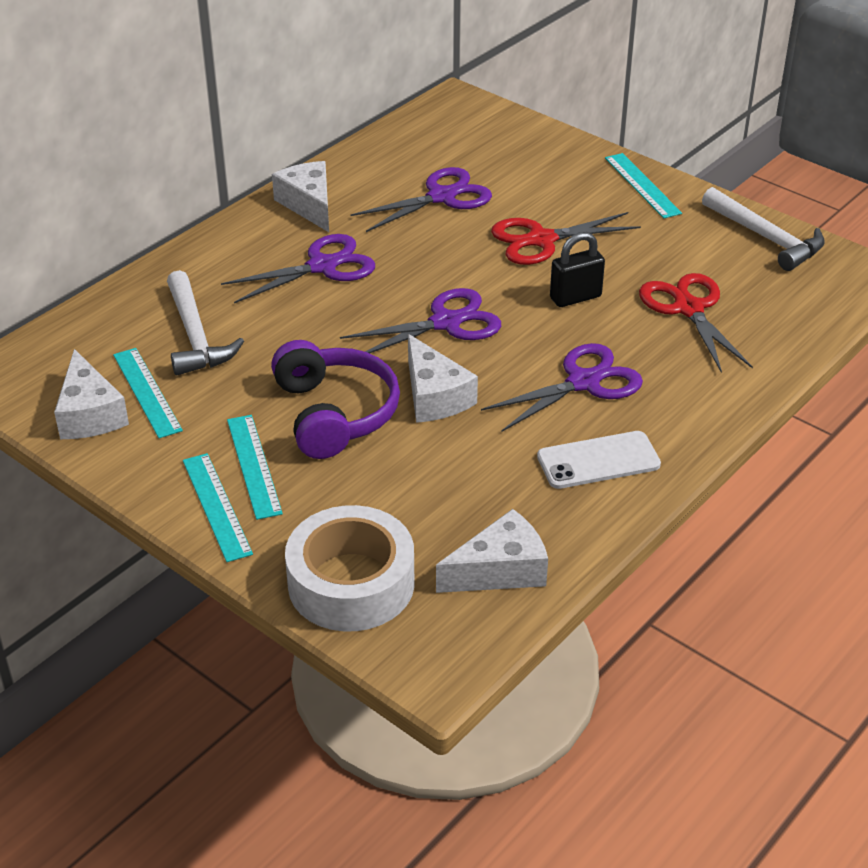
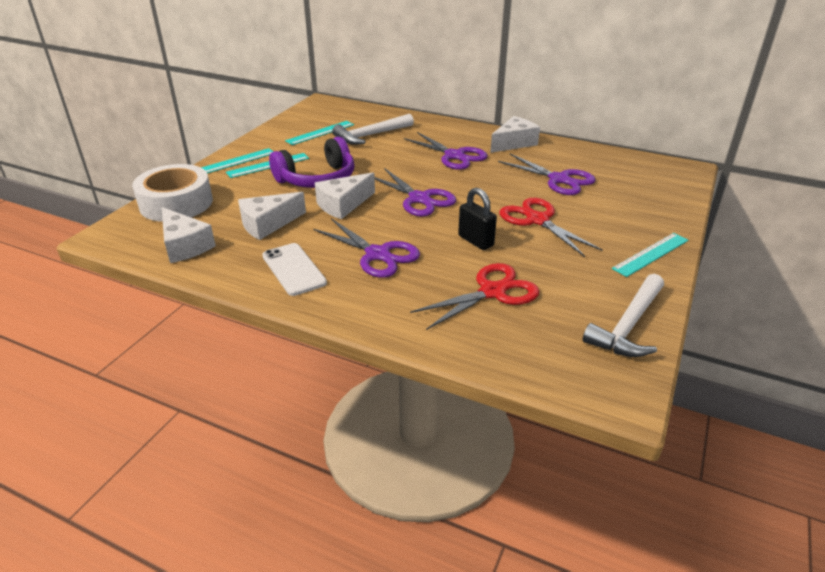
camera: 75 degrees right, 5 degrees down
(90, 414) = (299, 124): white cheese -> white cheese (268, 224)

